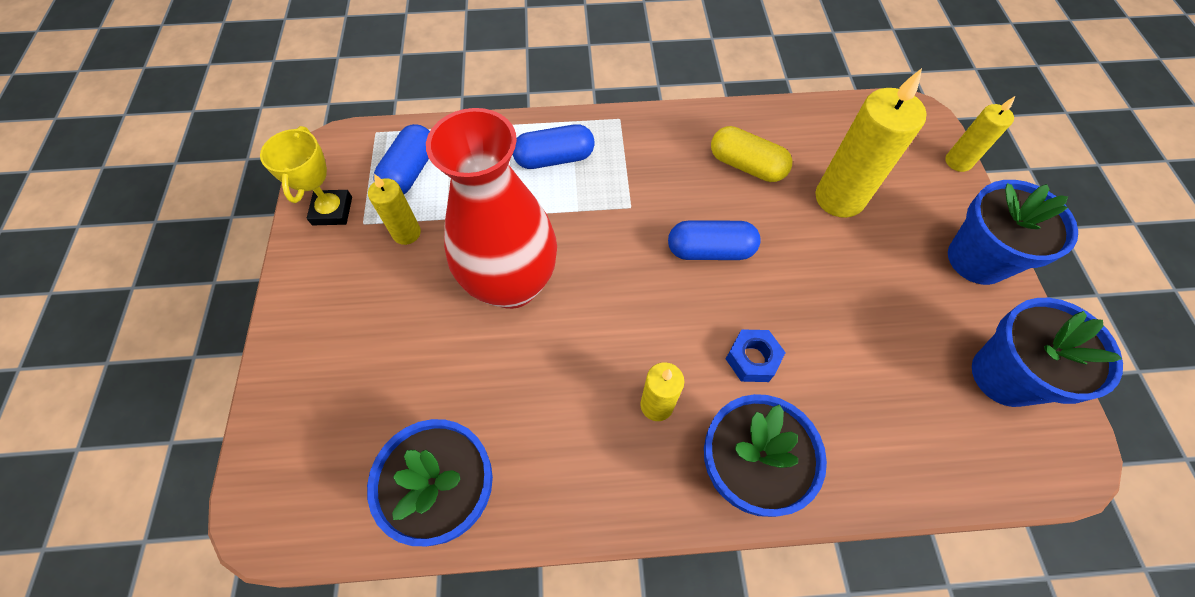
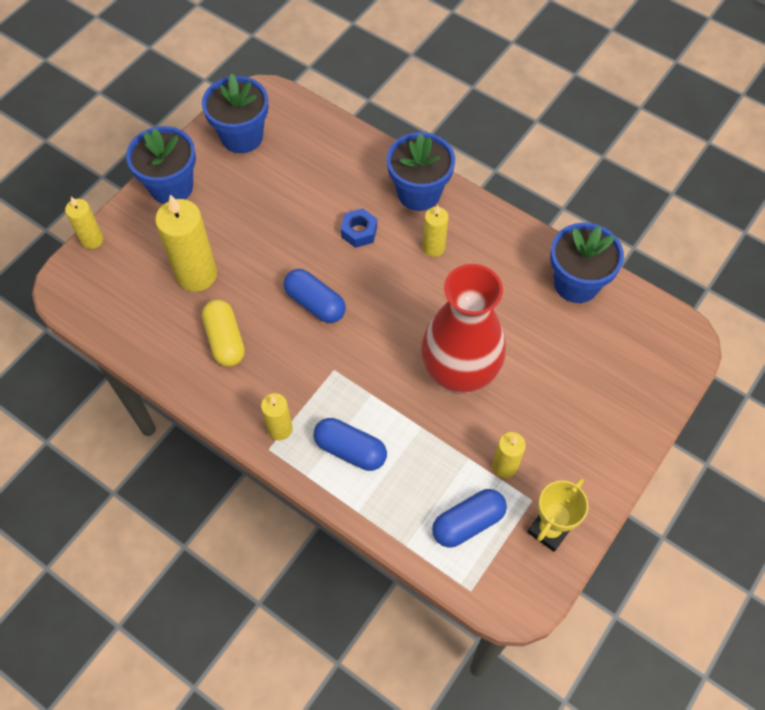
camera: 140 degrees left, 0 degrees up
(626, 136) = (280, 429): none -> yellow candle

